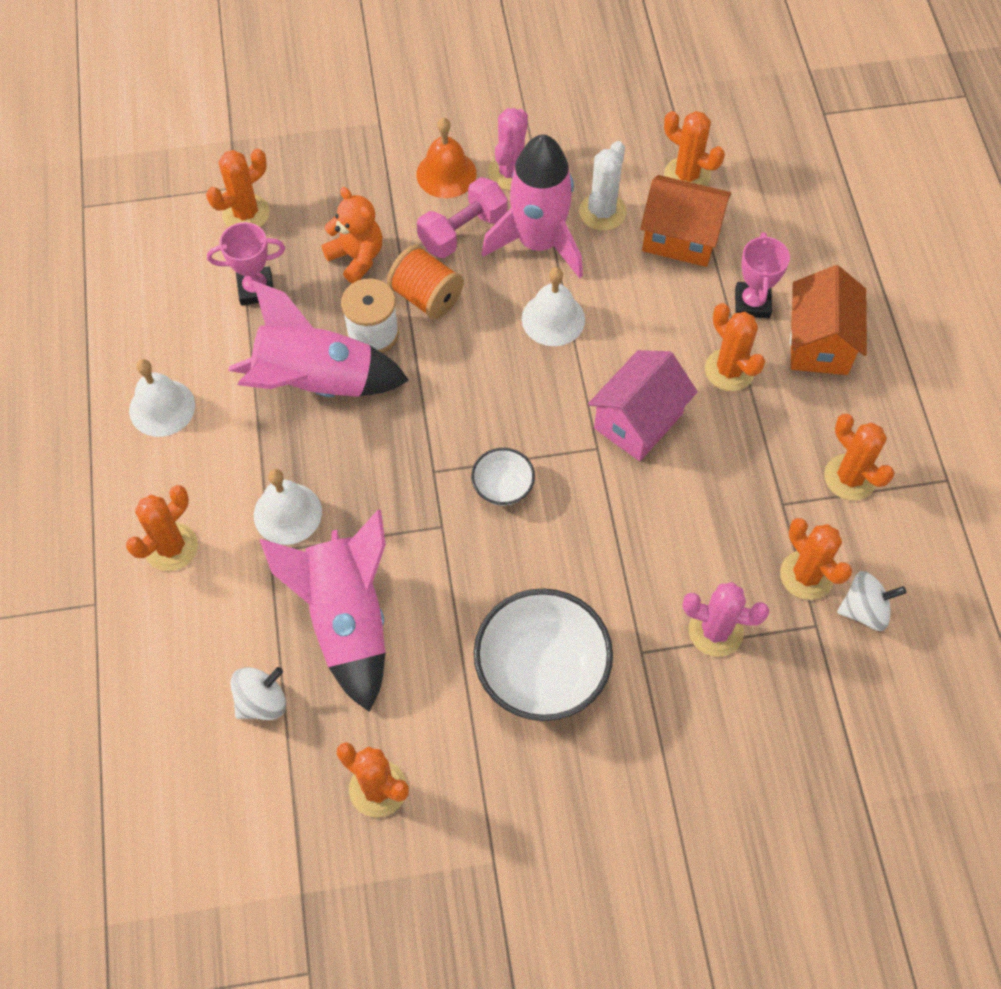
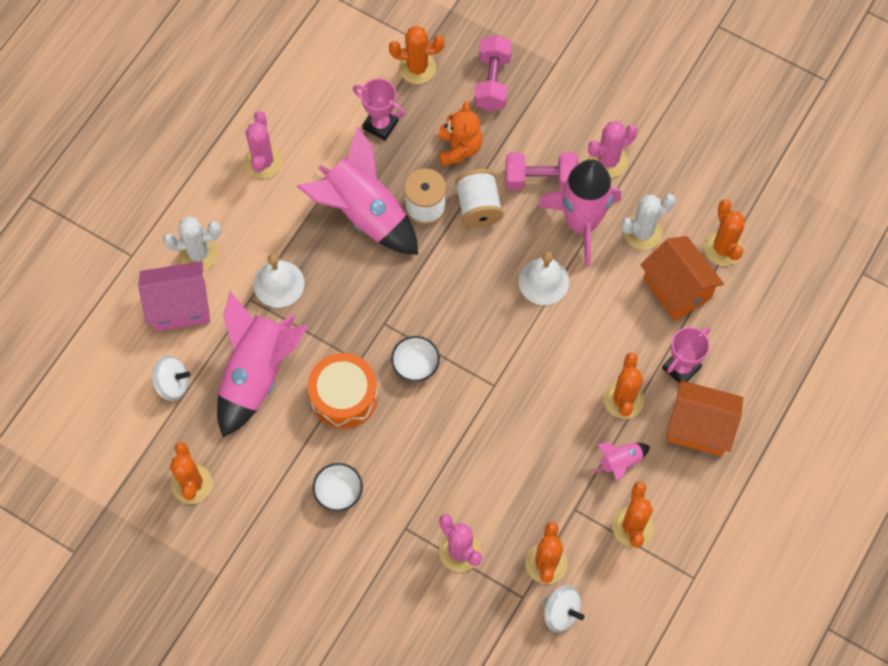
camera: 40 degrees right, 5 degrees up
(162, 407) = (263, 162): white bell -> pink cactus
(171, 547) = (198, 253): orange cactus -> white cactus
(334, 177) = (492, 82): none -> pink dumbbell
(426, 296) = (478, 207): orange spool -> white spool
(446, 174) = (565, 131): orange bell -> none
(458, 572) = (344, 396): none -> orange drum
(541, 671) = (338, 492): white bowl -> white bowl, size x0.50
(638, 421) = (535, 388): pink house -> pink house (180, 306)
(782, 428) = (620, 462): none -> pink rocket
(819, 343) = (699, 427): orange house -> orange house turned 60 degrees clockwise

